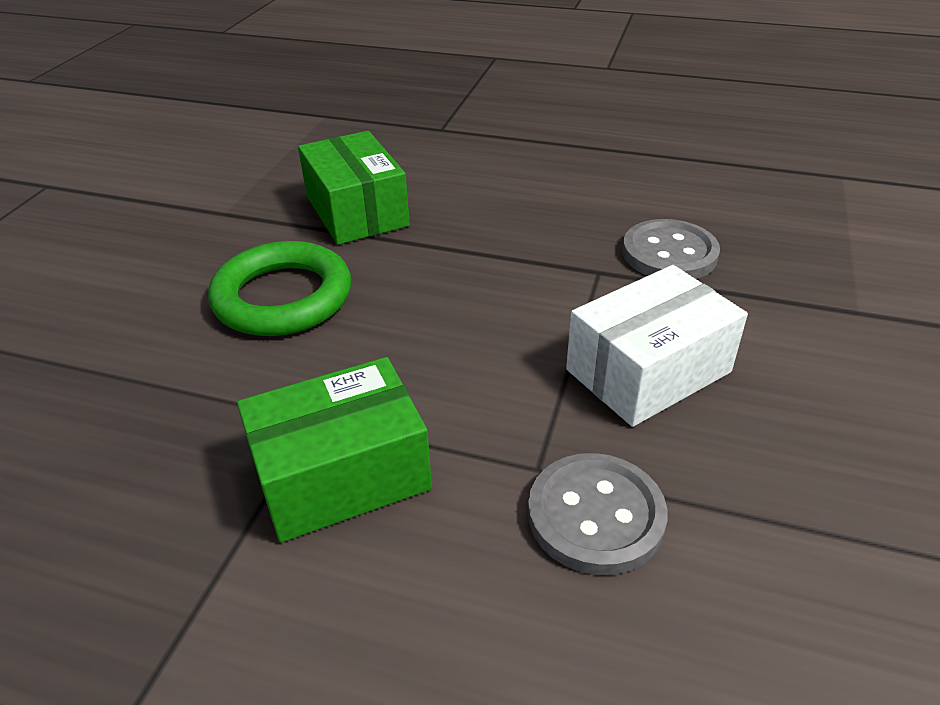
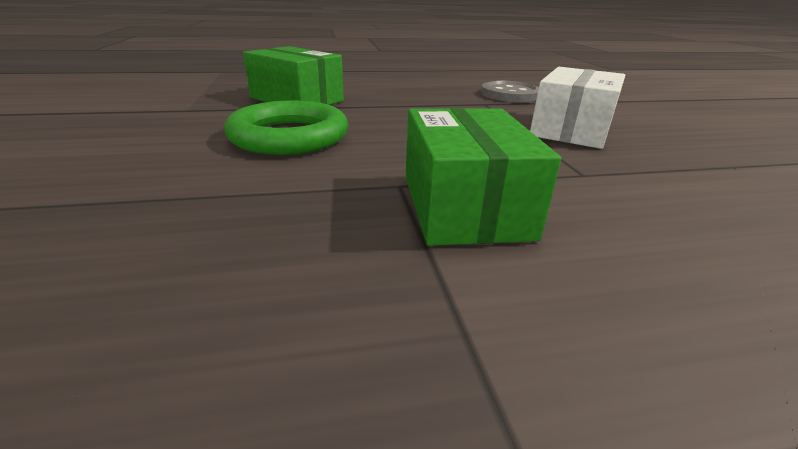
camera: 30 degrees left, 10 degrees down
(341, 474) = (464, 205): green box -> green box turned 45 degrees counterclockwise
(595, 515) = (650, 184): grey button -> none

